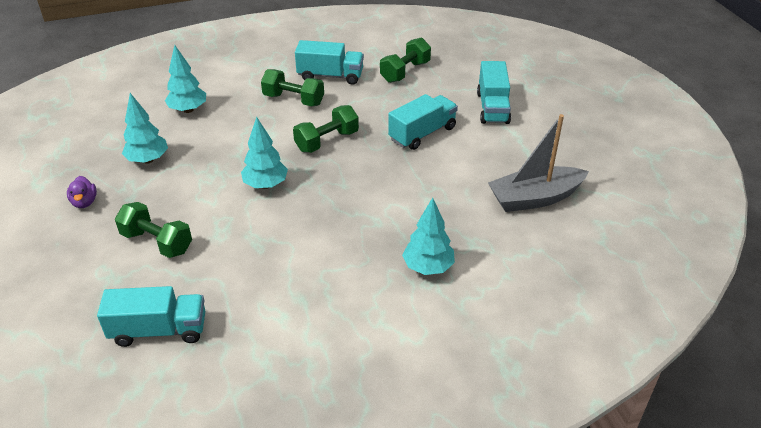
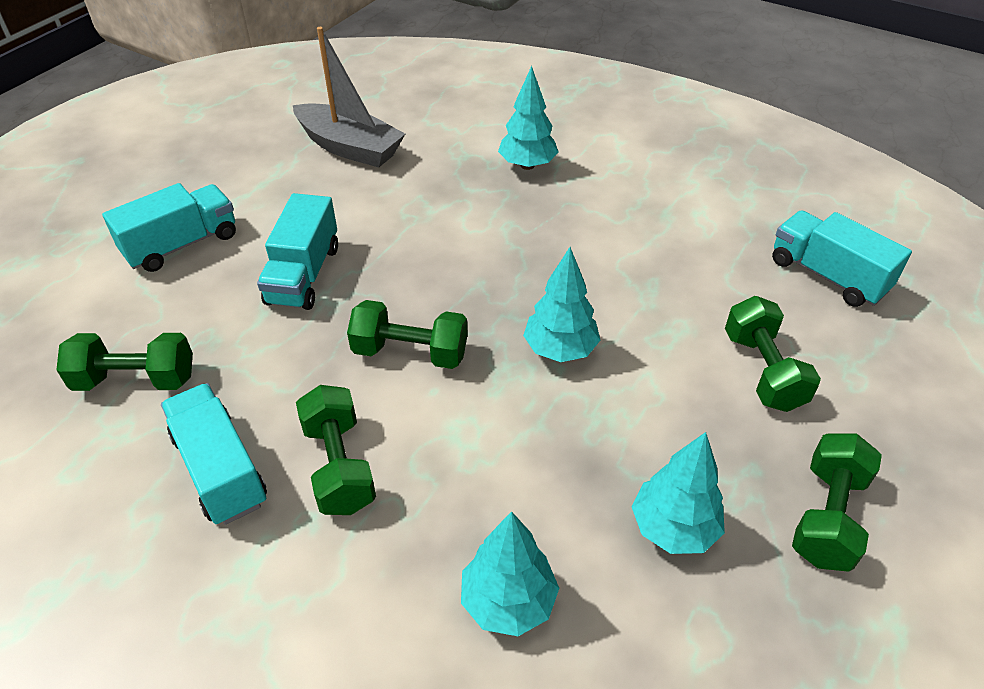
camera: 130 degrees left, 5 degrees up
(84, 202) = (827, 516): purple duck -> green dumbbell
(422, 134) = (304, 274): turquoise truck -> turquoise truck turned 90 degrees counterclockwise

